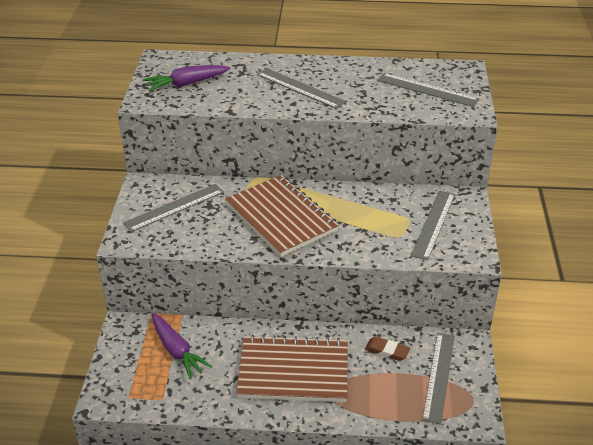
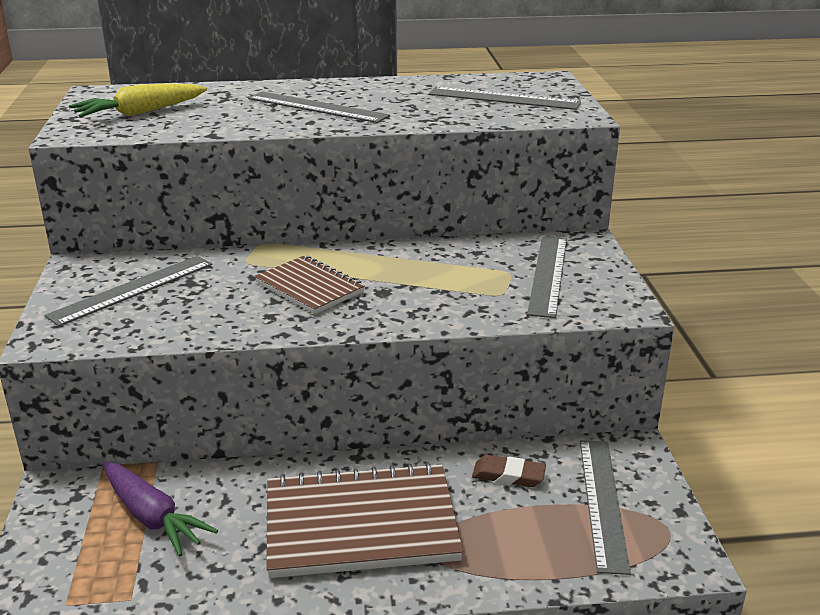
camera: 10 degrees left, 10 degrees down
(186, 84) = (139, 113): purple carrot -> yellow carrot
(281, 218) = (309, 287): brown notebook -> brown notebook, size x0.58

